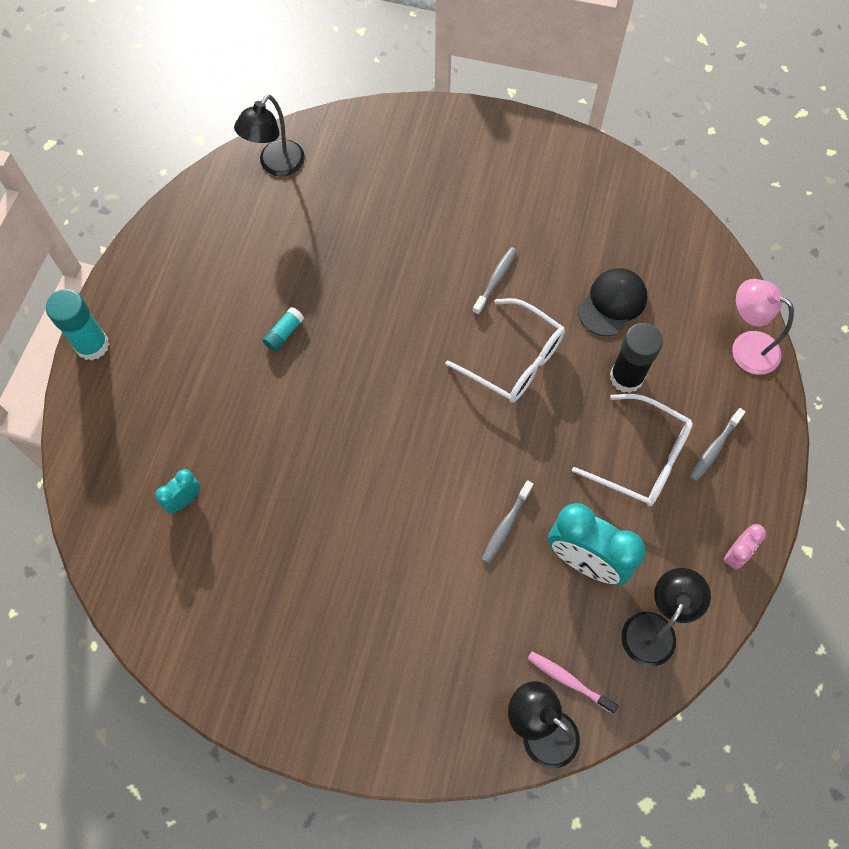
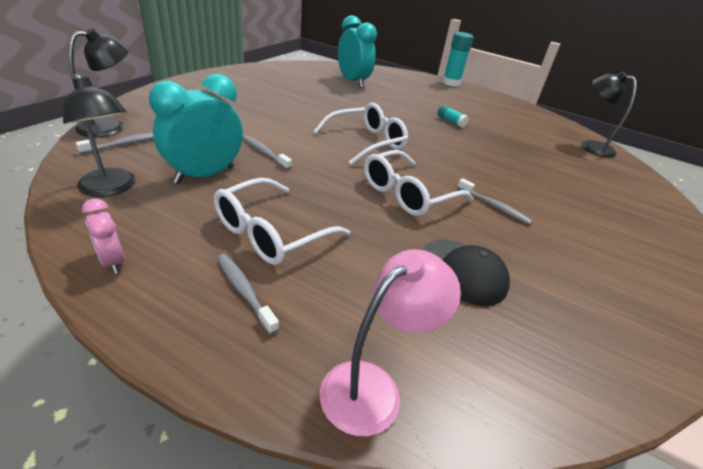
camera: 100 degrees right, 30 degrees down
(184, 500) = (353, 82): turquoise clock -> turquoise clock, size x2.01
(414, 424) = (367, 142): none -> white glasses
(568, 681) = (126, 143): pink toothbrush -> grey toothbrush
(626, 377) = (367, 252): black glue stick -> none

